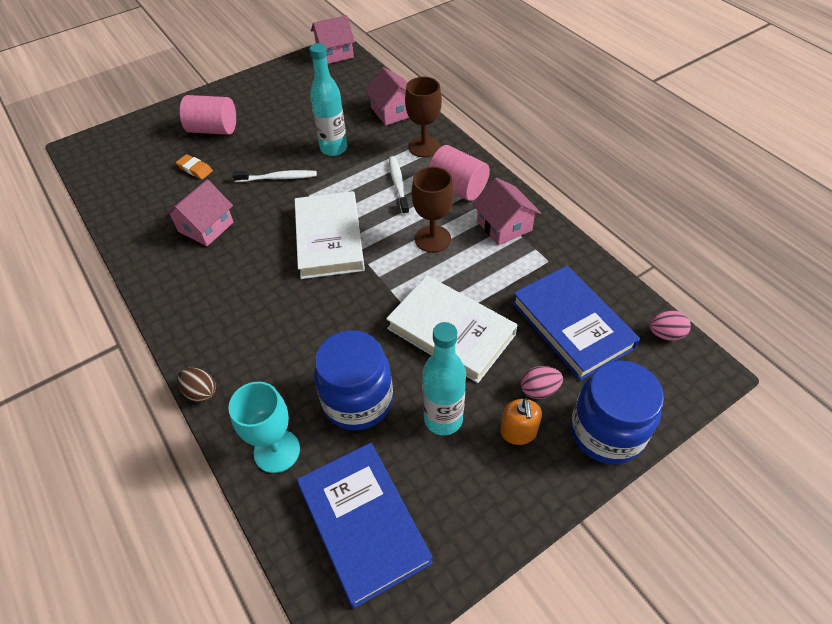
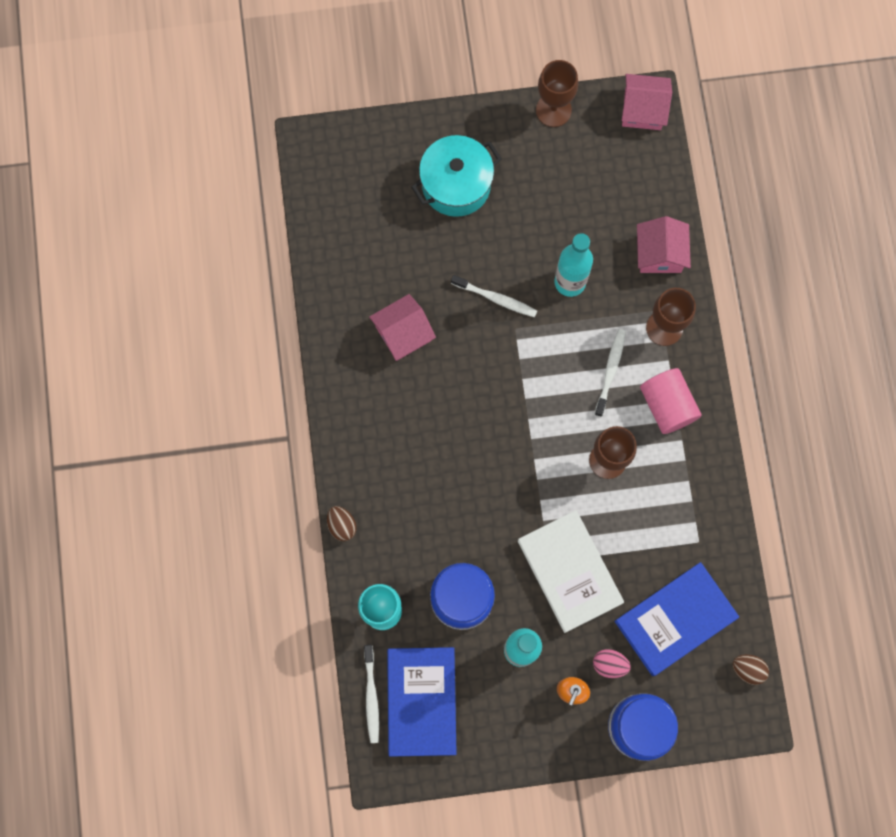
camera: 25 degrees right, 25 degrees up
(195, 169) = (418, 241): orange eraser -> none
(213, 129) = (456, 185): pink cylinder -> turquoise pot
(270, 72) = (553, 110): none -> brown goblet
(301, 548) = (371, 696): none -> white toothbrush
(329, 239) = (512, 409): white book -> none
(504, 226) = (683, 479): pink house -> none
(571, 325) = (675, 619): blue book -> blue book turned 60 degrees clockwise
(665, 334) = (748, 669): pink egg -> brown egg

